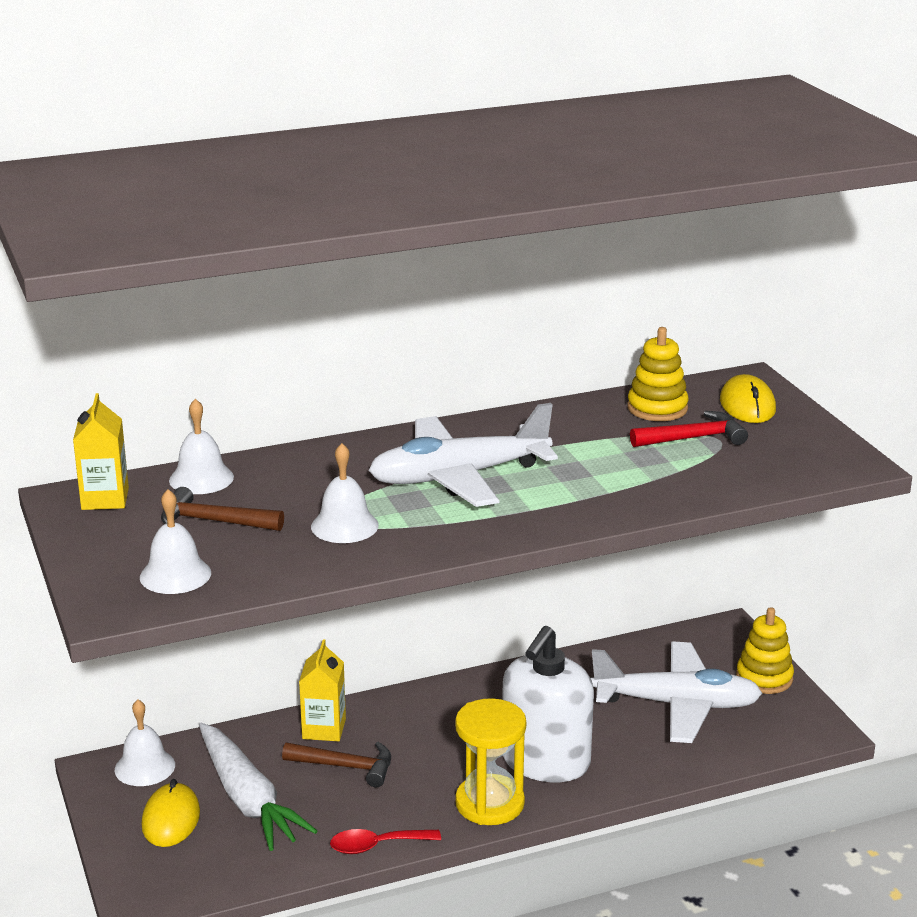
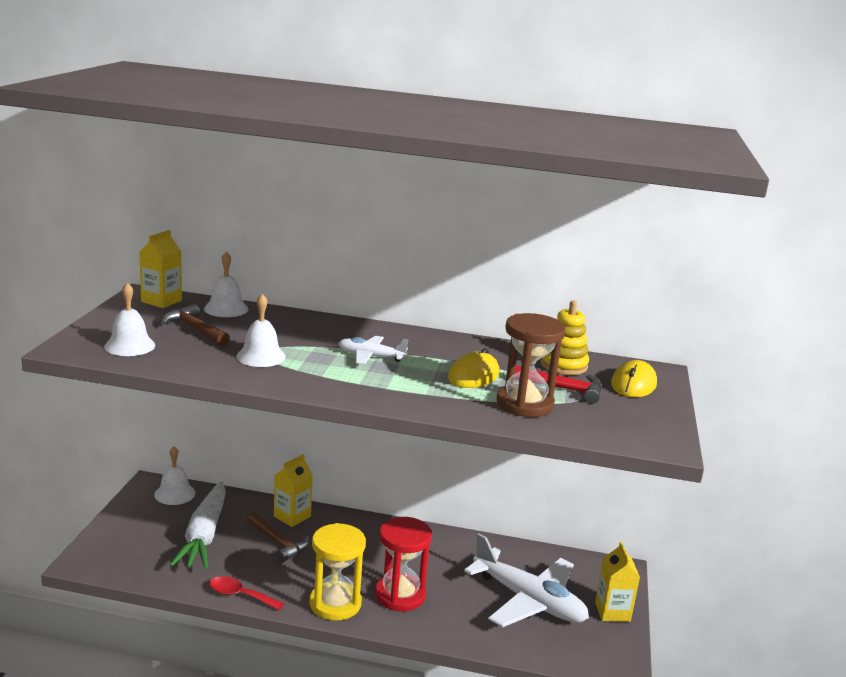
camera: 30 degrees right, 5 degrees down
(171, 819) = (152, 527): yellow mouse -> yellow mouse (473, 375)
(458, 477) = (371, 356): white plane -> white plane, size x0.50
(545, 761) = (400, 595): white soap dispenser -> red hourglass
(683, 471) = (525, 404): none -> brown hourglass
(764, 678) = (612, 612): yellow stacking toy -> yellow carton

